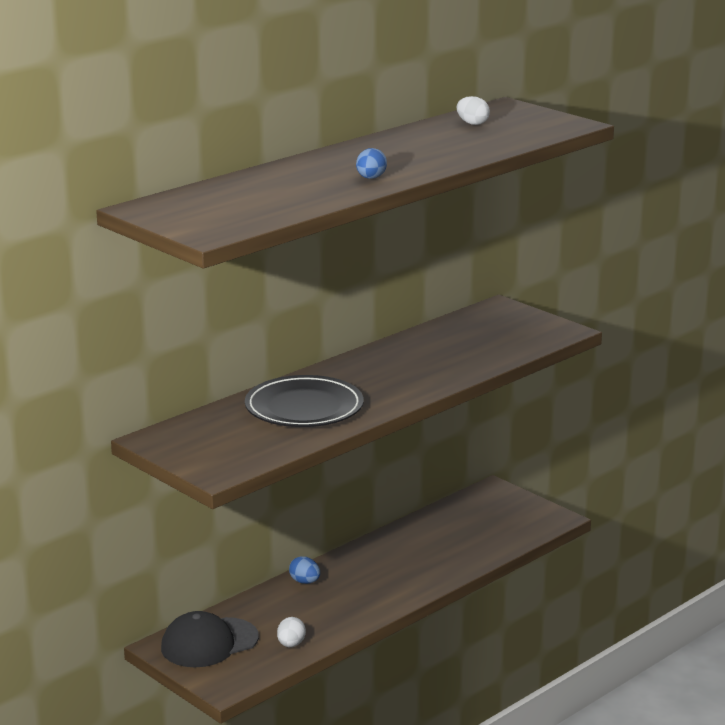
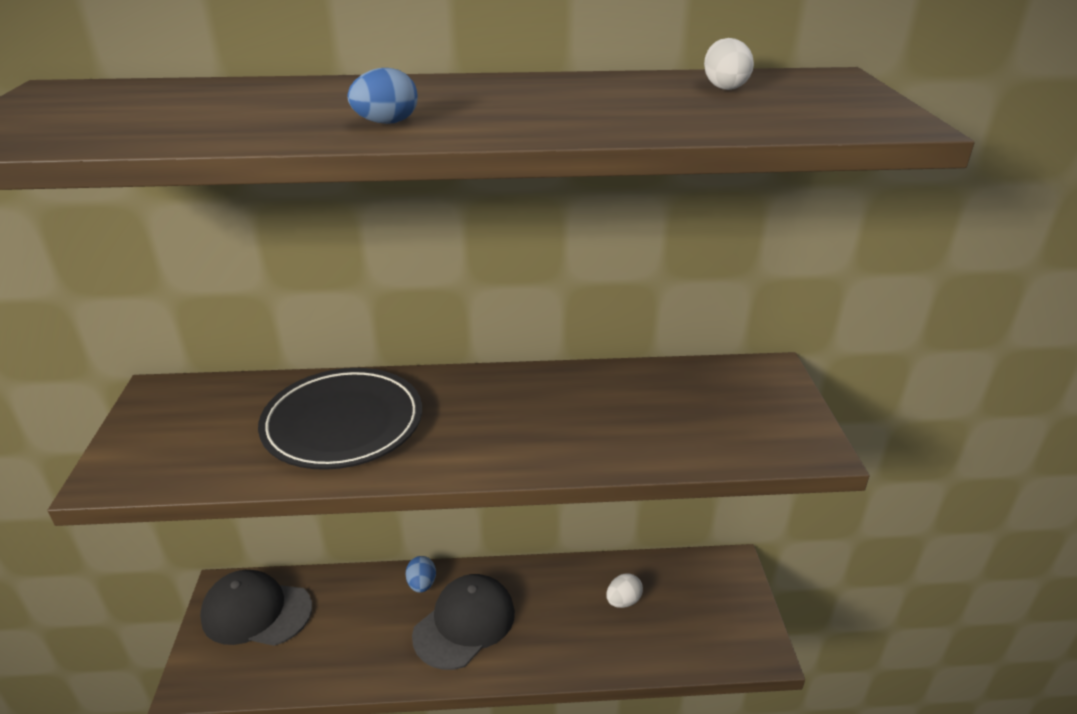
camera: 40 degrees right, 10 degrees up
(291, 644) = (309, 665): white egg -> white egg (623, 601)
(363, 584) = (464, 623): none -> black cap

